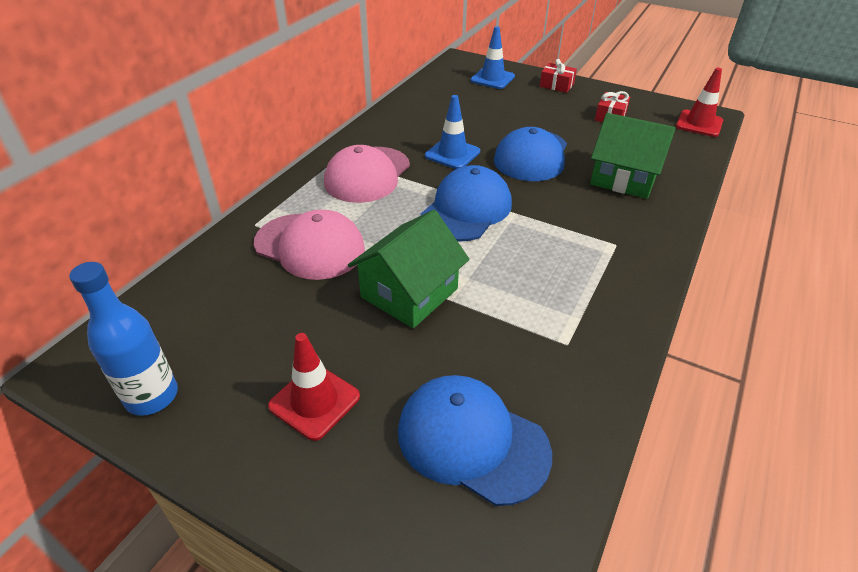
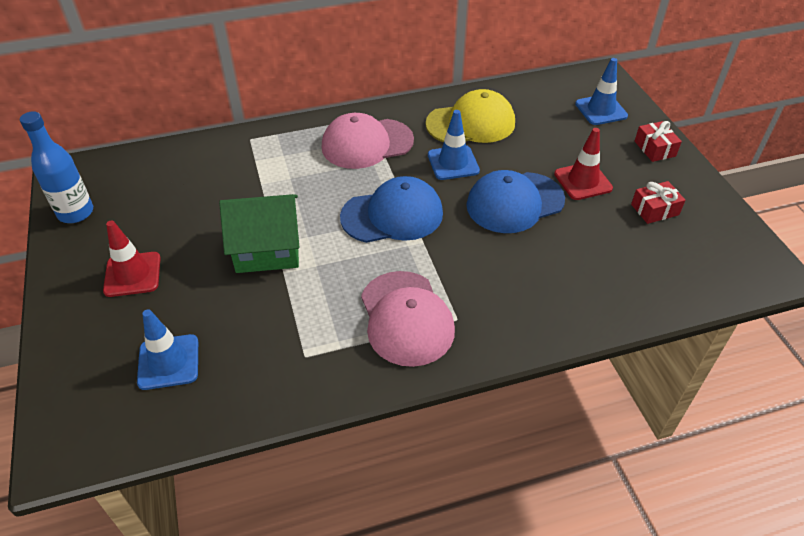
camera: 45 degrees right, 5 degrees up
(310, 246) = (259, 175): pink cap -> pink cap (406, 318)
(423, 124) = (471, 123): none -> yellow cap
(472, 440) = (168, 362): blue cap -> blue traffic cone
(624, 178) = (562, 272): green house -> none
(699, 124) = (741, 272): red traffic cone -> red traffic cone (583, 181)

